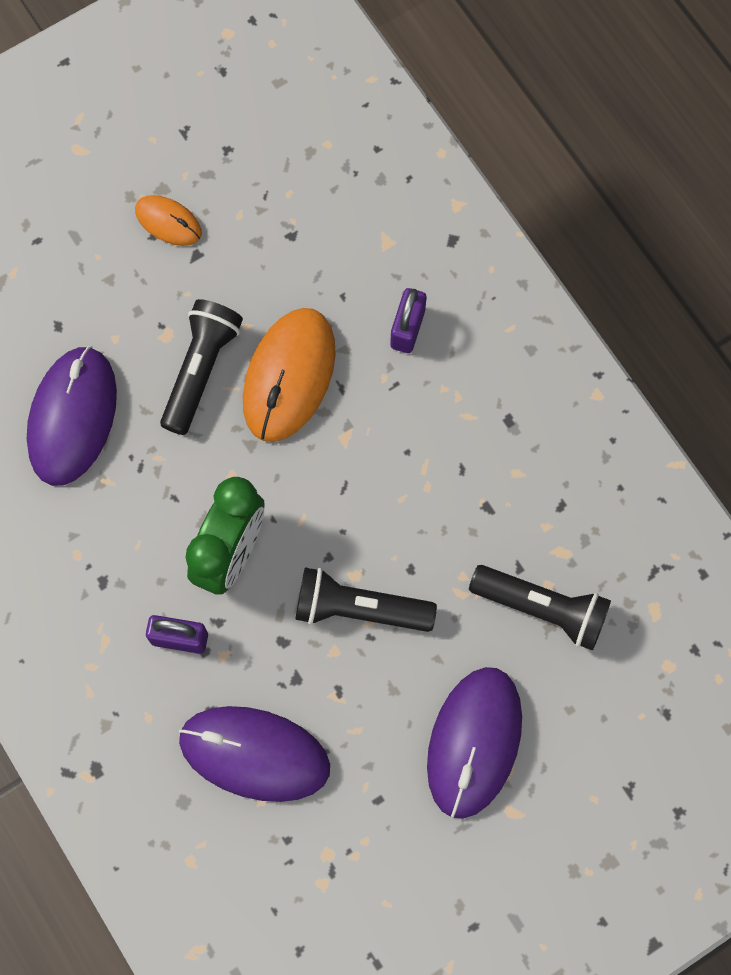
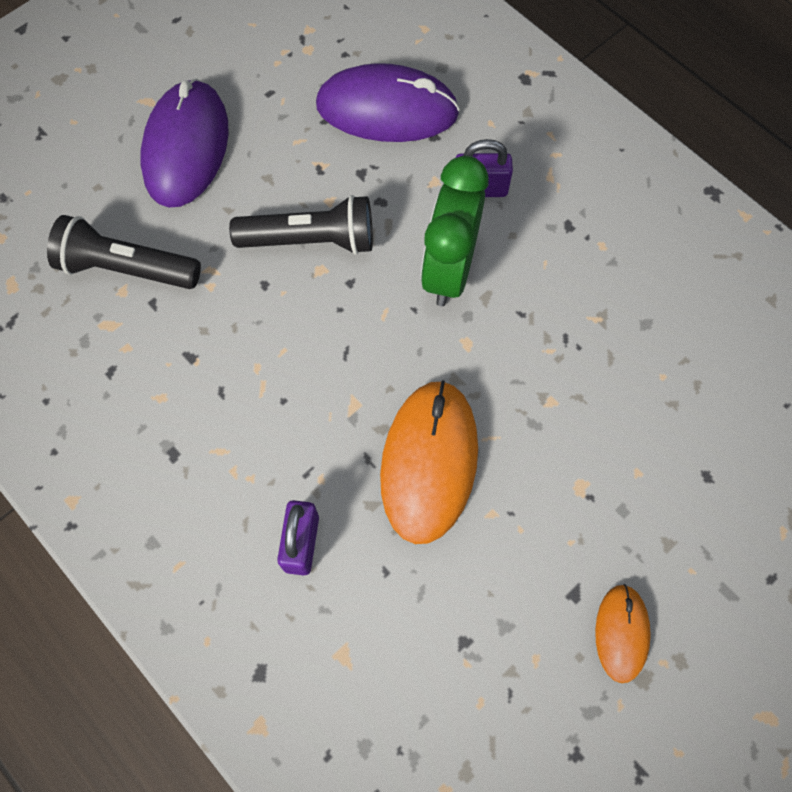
camera: 170 degrees right, 5 degrees down
(72, 417) = (654, 377): purple mouse -> none
(168, 222) = (621, 633): orange mouse -> orange mouse turned 75 degrees clockwise
(201, 370) = (530, 452): black flashlight -> none

